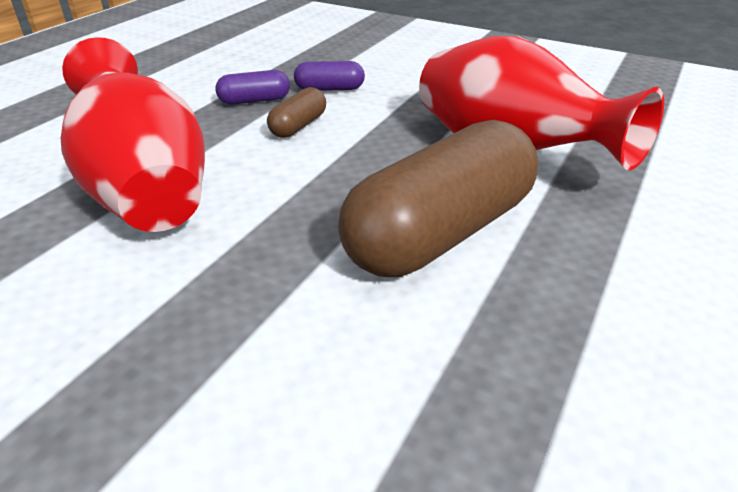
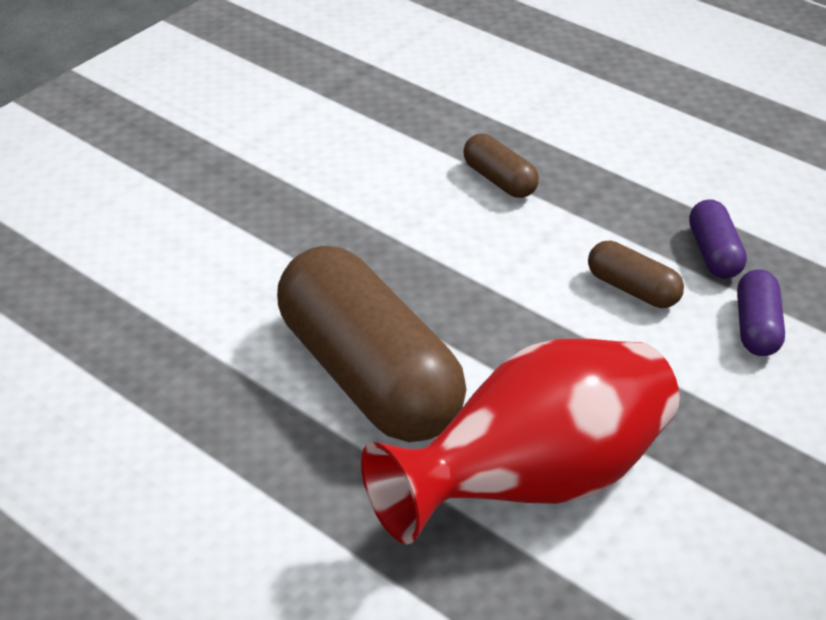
camera: 100 degrees right, 5 degrees up
(145, 189) = (499, 180): red vase -> brown capsule

